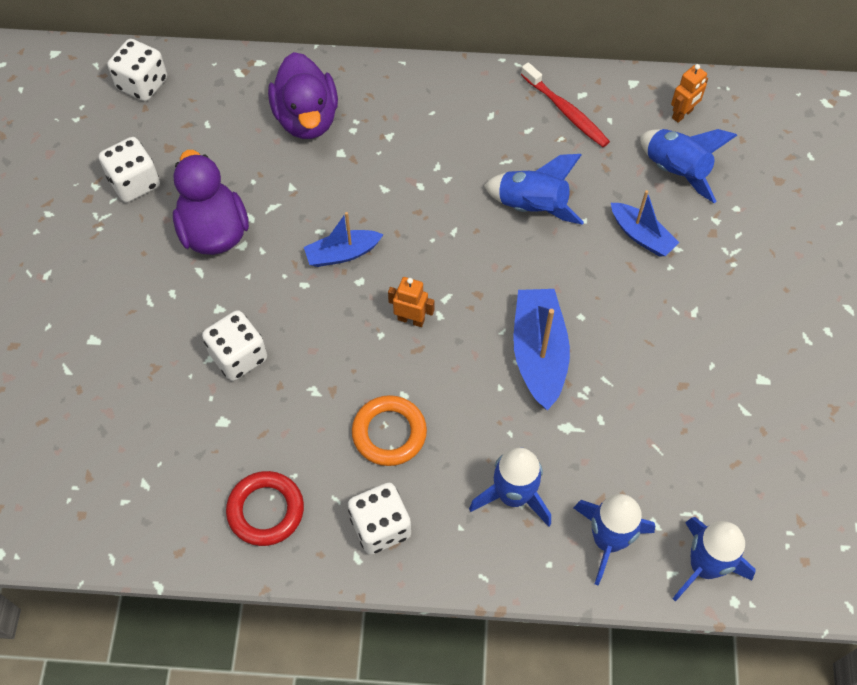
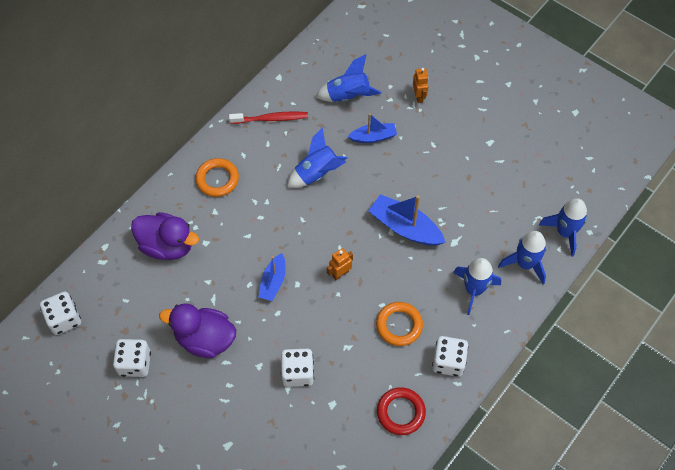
camera: 55 degrees left, 0 degrees up
(434, 111) = (217, 179): none -> orange ring
(682, 114) = (317, 69): orange robot -> orange robot (419, 96)

